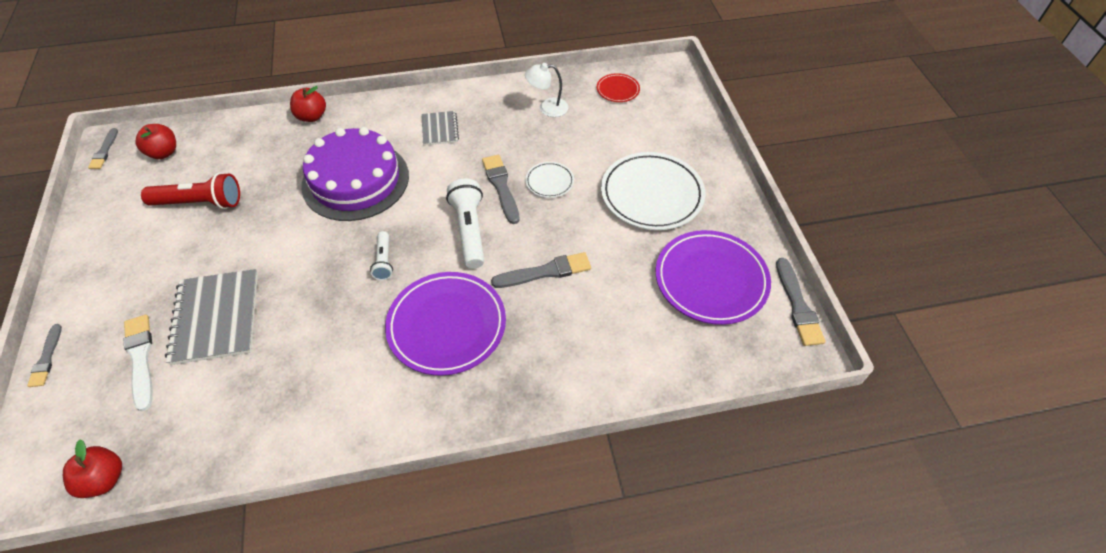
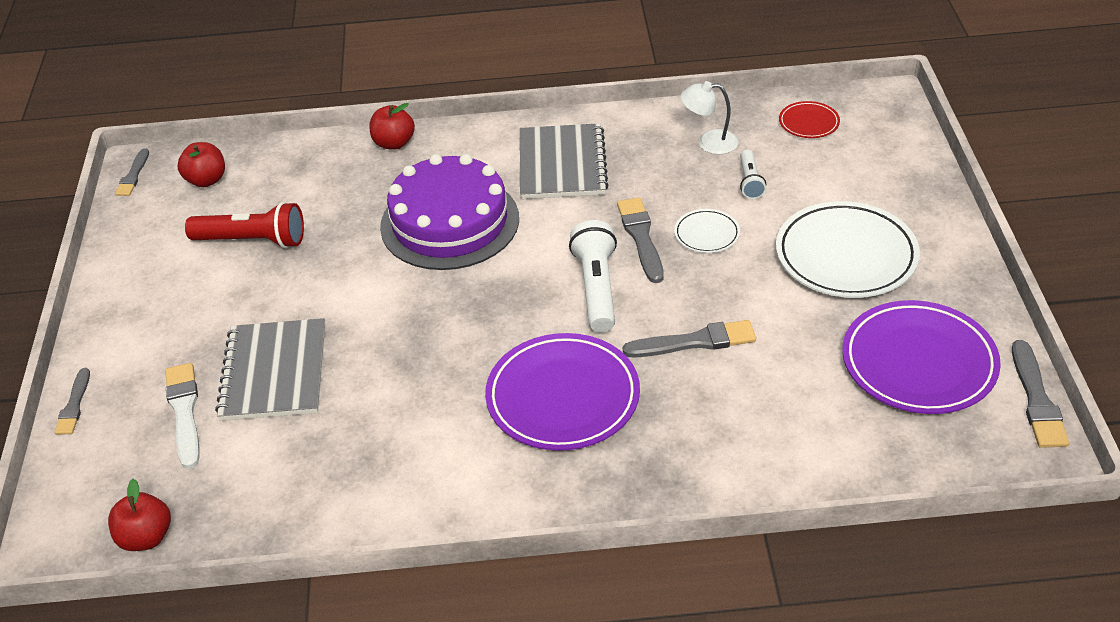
camera: 10 degrees right, 10 degrees down
(384, 261) = (484, 319): white flashlight -> white flashlight (750, 182)
(440, 129) = (562, 164): grey notebook -> grey notebook, size x1.82

